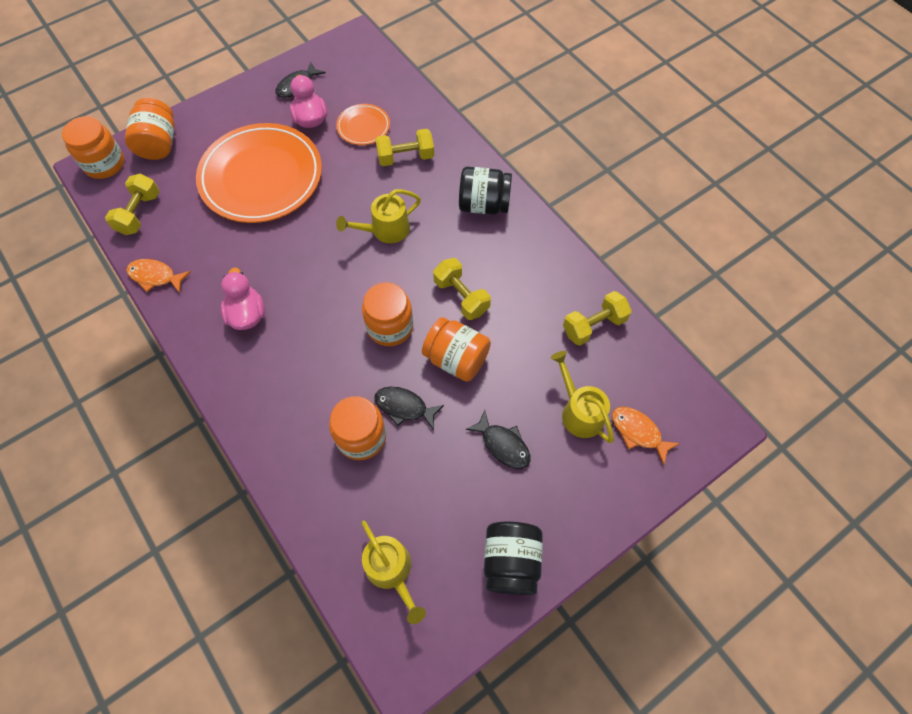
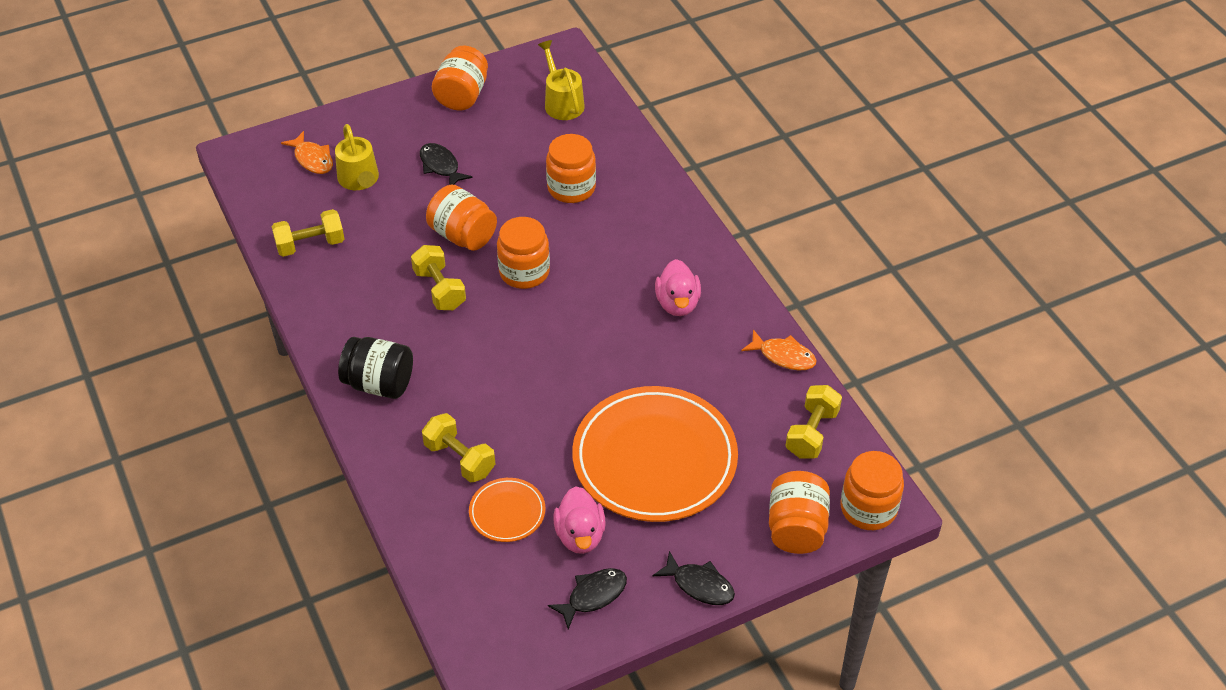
camera: 170 degrees left, 15 degrees down
(385, 230) = (508, 370): yellow watering can -> none
(404, 407) = (525, 204): black fish -> black fish (699, 585)
(405, 157) = (460, 459): yellow dumbbell -> yellow dumbbell turned 45 degrees clockwise
(511, 562) = (462, 95): black jar -> orange jar

